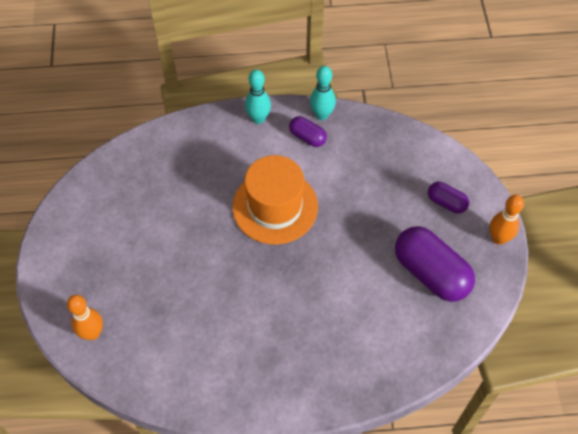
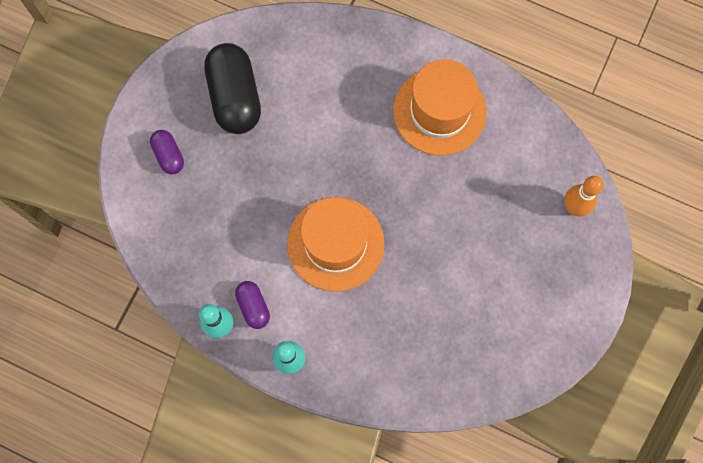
camera: 150 degrees left, 15 degrees up
(252, 354) = (439, 111): none -> orange hat
(431, 273) = (235, 97): purple capsule -> black capsule
(498, 238) = (150, 95): orange bowling pin -> none

